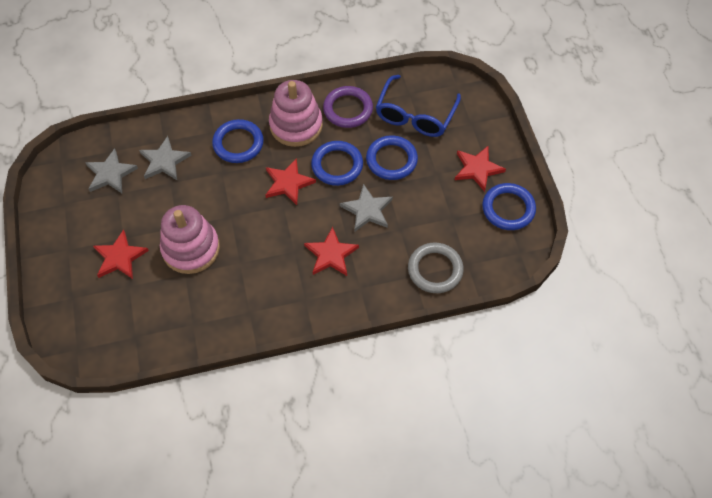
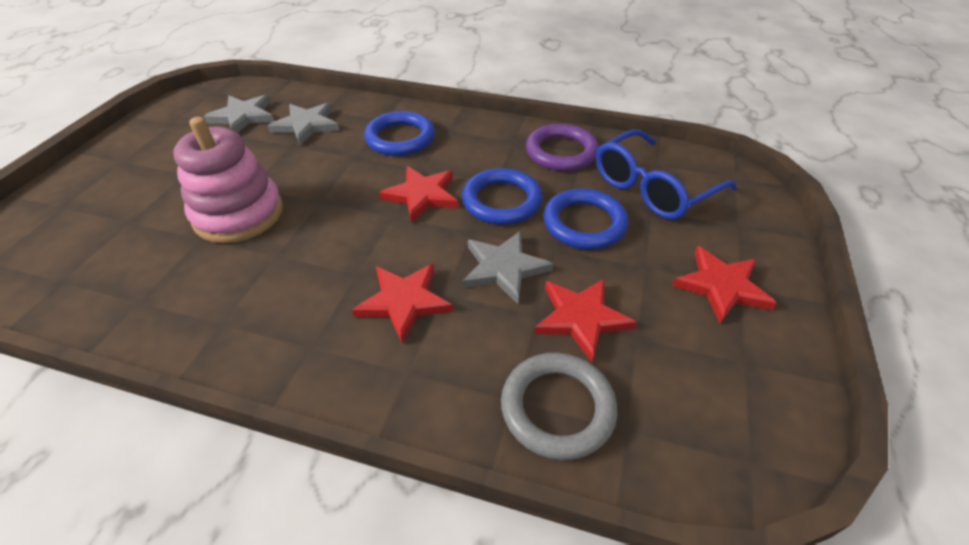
camera: 30 degrees right, 15 degrees down
(120, 257) = (157, 189): red star -> red star (581, 318)
(296, 125) = (483, 145): pink stacking toy -> none
(508, 209) = (756, 369): blue ring -> none

